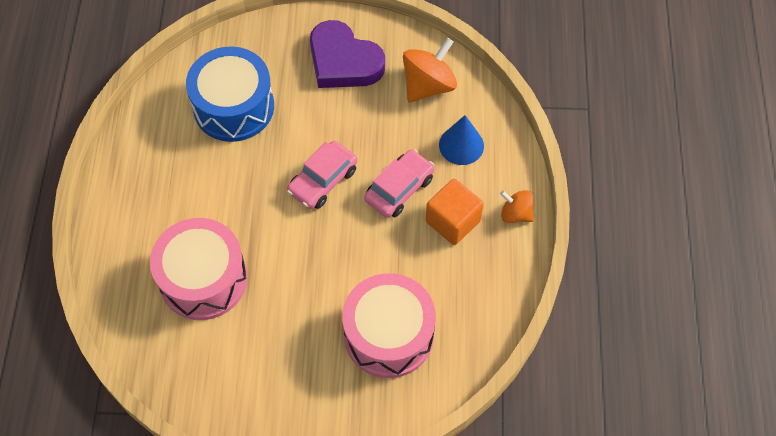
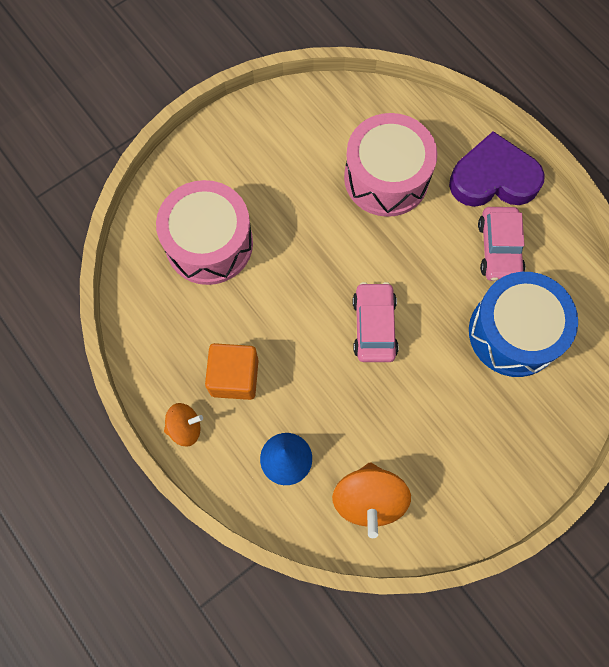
camera: 140 degrees right, 10 degrees up
(343, 61) = (468, 459): purple heart -> purple heart (493, 178)
(399, 189) = (304, 370): pink car -> pink car (499, 249)

